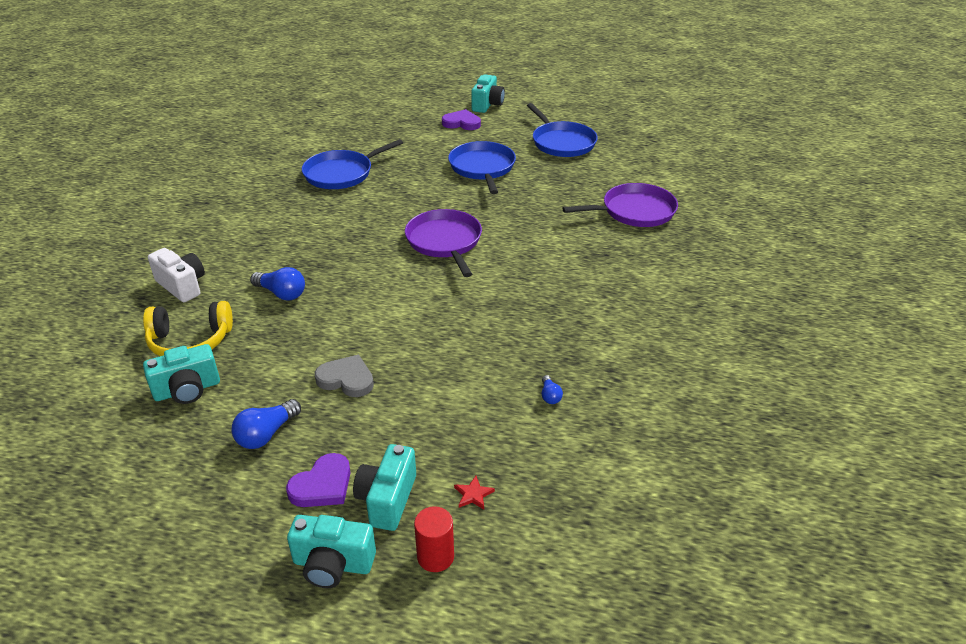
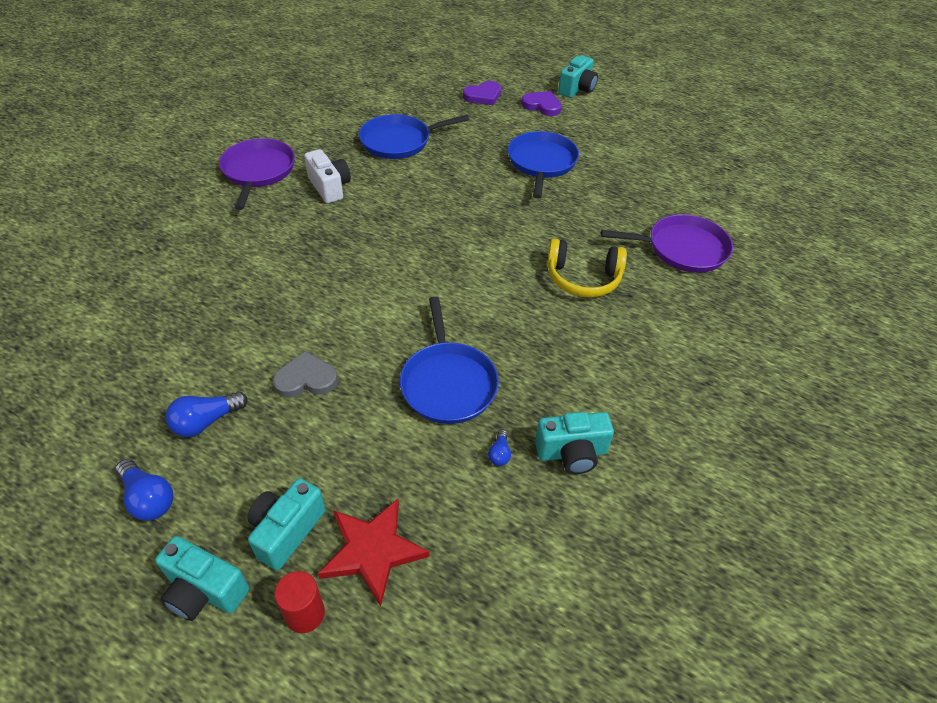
camera: 15 degrees right, 10 degrees up
(182, 286) = (201, 235): white camera -> white camera (329, 187)
(187, 390) = (157, 352): turquoise camera -> turquoise camera (572, 453)
(190, 341) = (182, 298): yellow headphones -> yellow headphones (583, 278)
(281, 293) = (286, 265): blue light bulb -> blue light bulb (148, 498)
(322, 485) = (233, 495): purple heart -> purple heart (483, 96)
(346, 379) = (306, 379): grey heart -> grey heart turned 45 degrees counterclockwise
(445, 242) = (467, 242): purple pan -> purple pan (258, 171)
(473, 494) = (372, 551): red star -> red star, size x2.49
(562, 142) = (637, 149): blue pan -> blue pan (448, 383)

